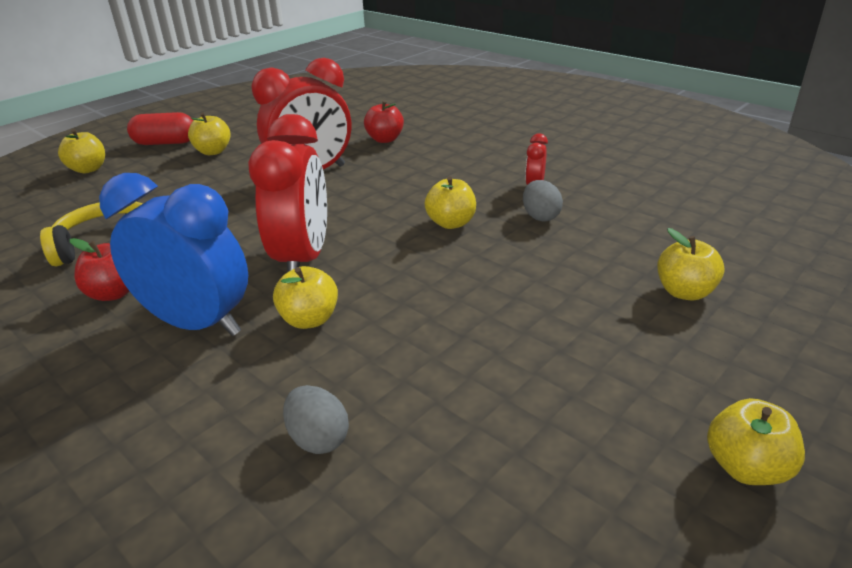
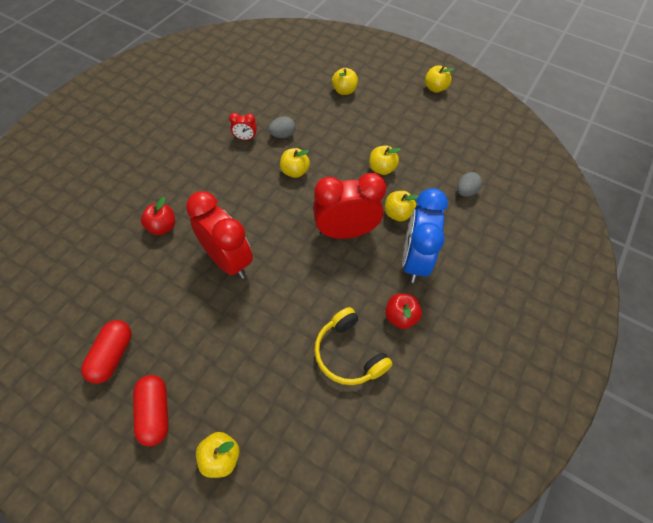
camera: 105 degrees left, 25 degrees up
(213, 152) = (181, 354): yellow apple -> yellow apple (382, 169)
(241, 125) = (112, 356): none -> red capsule

